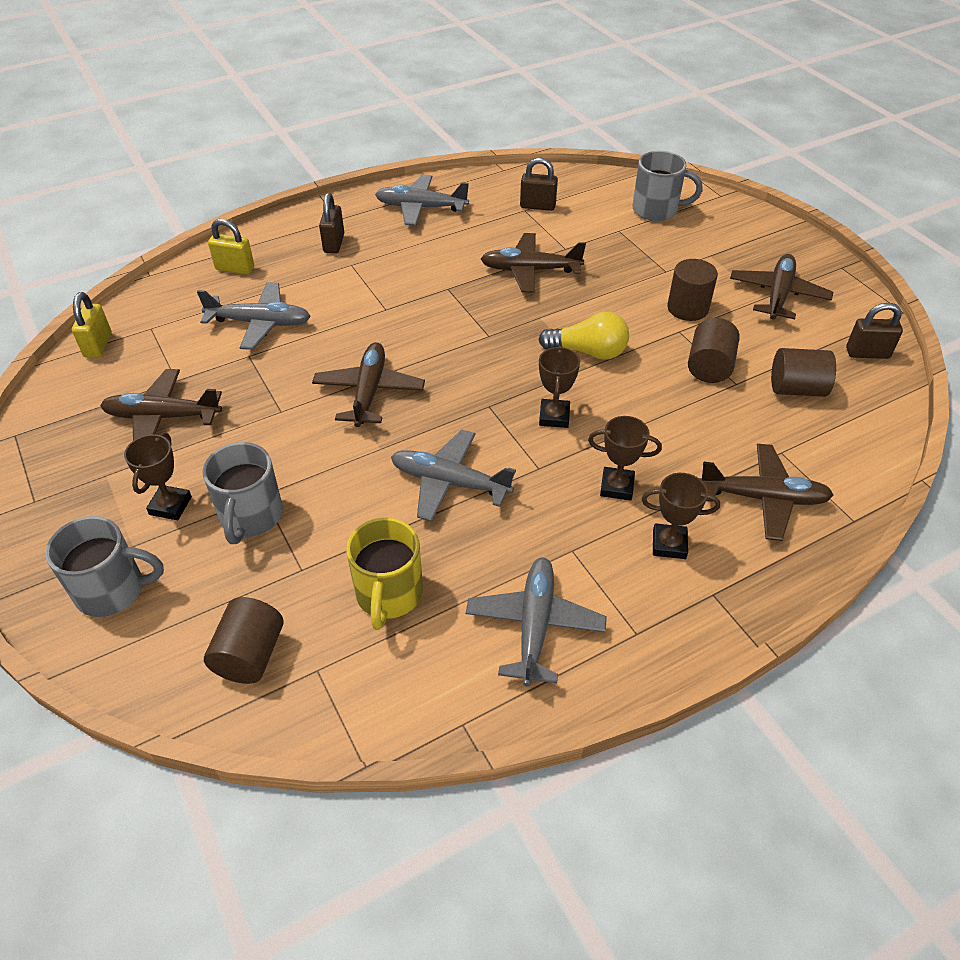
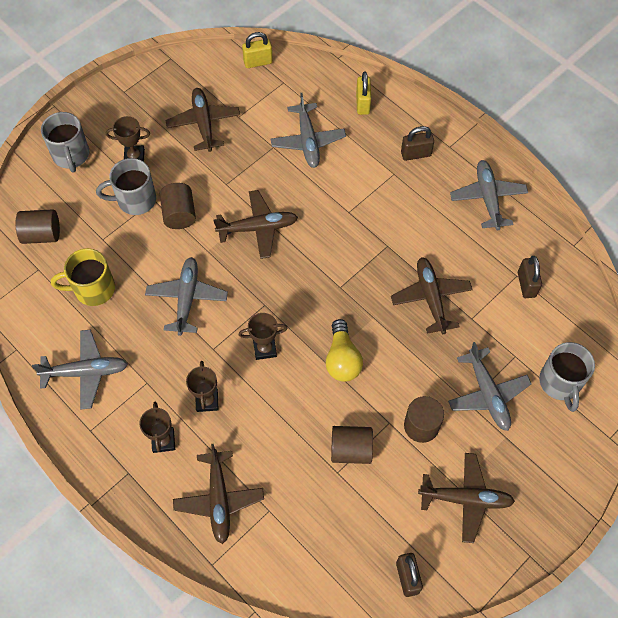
camera: 75 degrees right, 15 degrees up
(659, 256) = (487, 394): none -> grey plane
(796, 389) = (344, 519): brown cylinder -> brown cylinder (179, 214)

